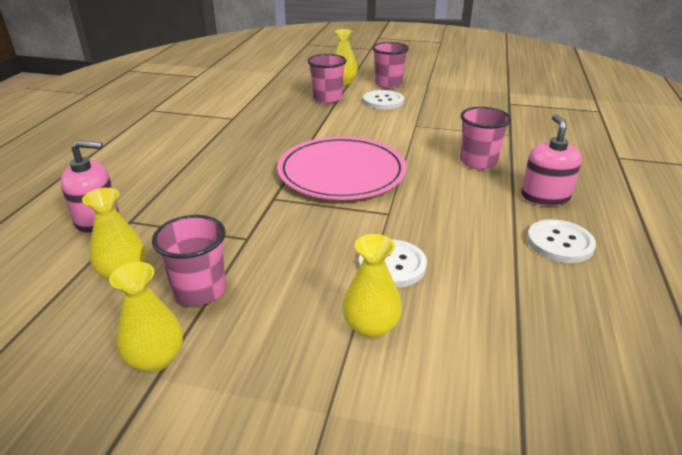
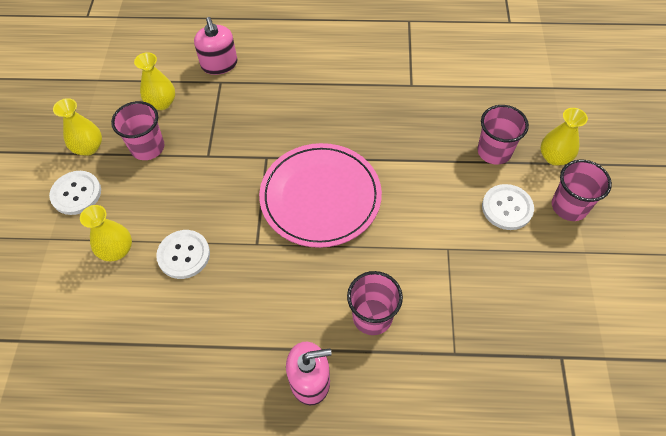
camera: 80 degrees right, 25 degrees up
(560, 243) = (228, 386): white button -> white button (76, 193)

